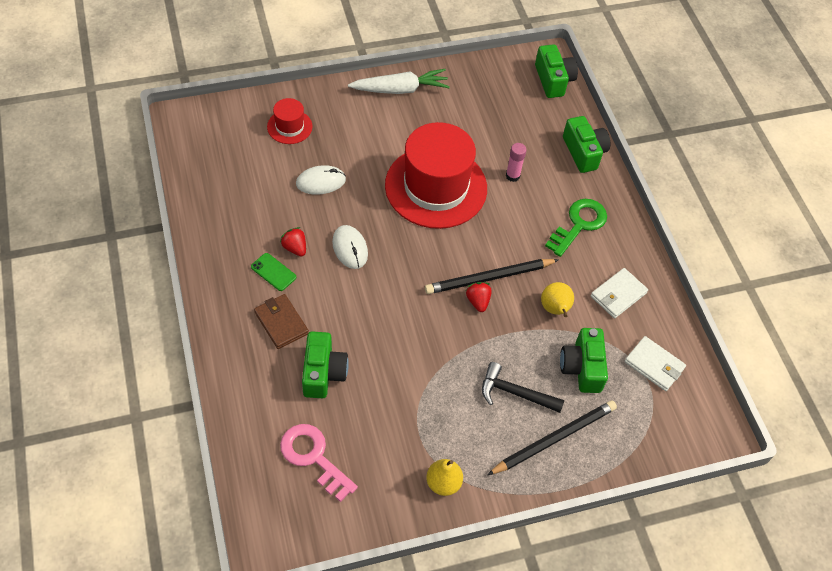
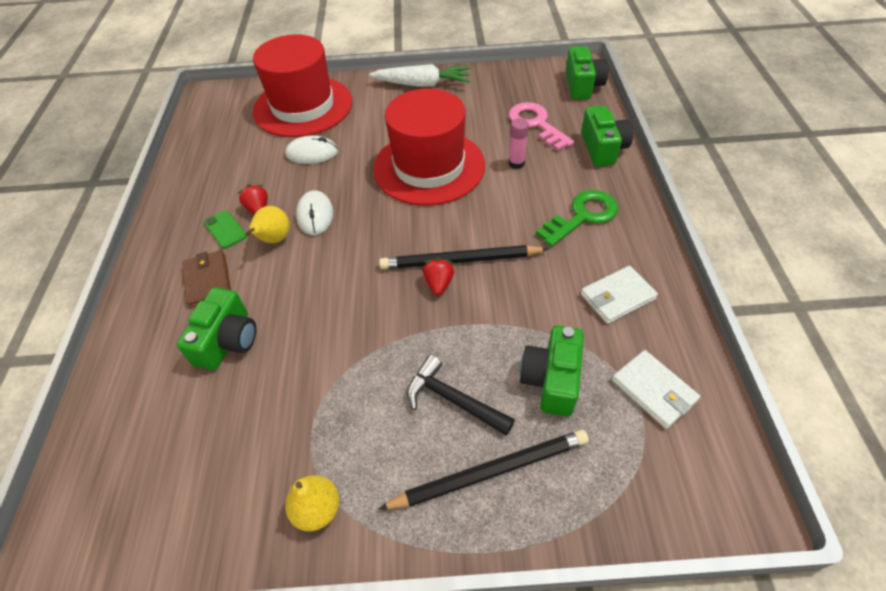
camera: 20 degrees right, 5 degrees down
(289, 127) = (303, 106): red hat -> red hat, size x2.21
(313, 457) = (168, 443): pink key -> pink key (536, 124)
(555, 309) = (532, 304): yellow pear -> yellow pear (274, 240)

